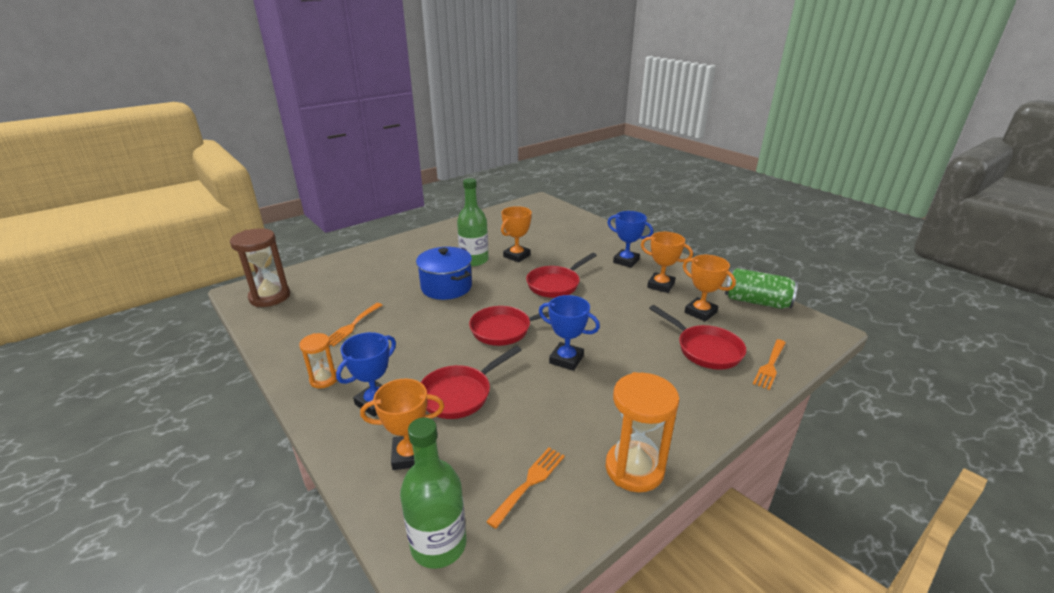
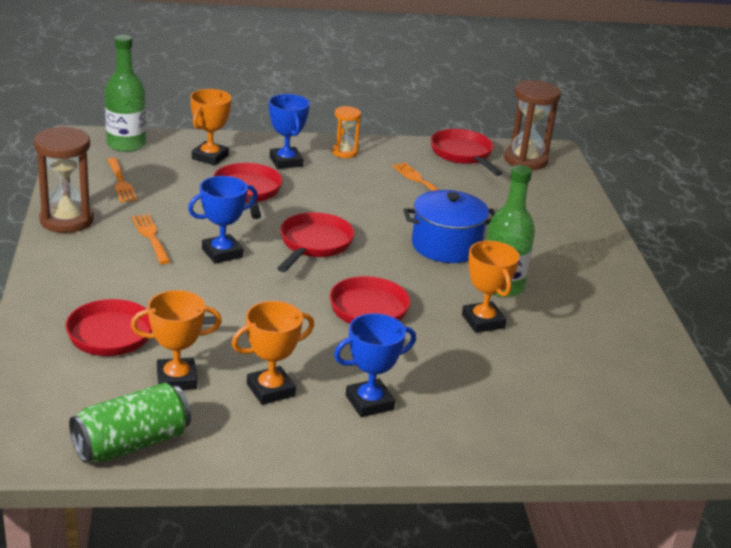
camera: 120 degrees right, 0 degrees up
(280, 323) = (463, 155): none -> red pan
(634, 469) = (66, 220): orange hourglass -> brown hourglass
(770, 366) = (37, 357): orange fork -> orange fork (150, 237)

